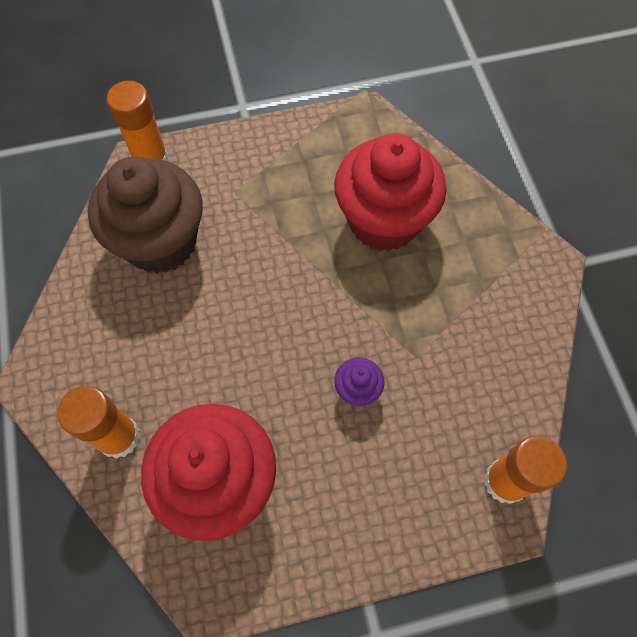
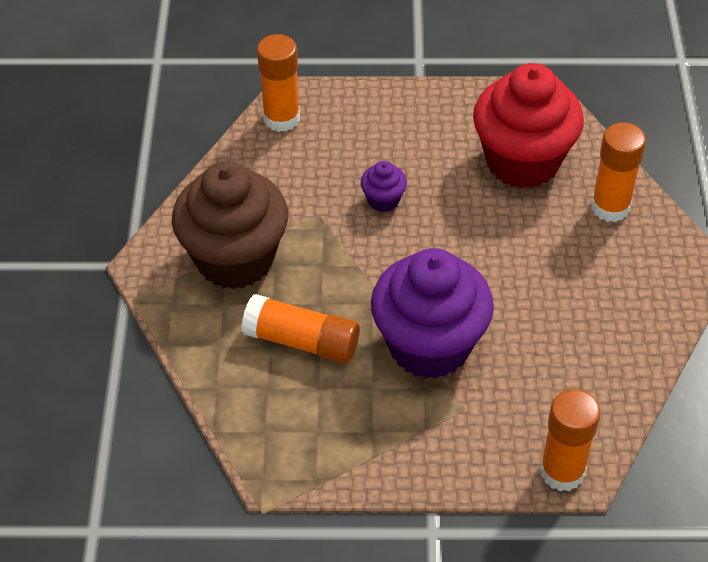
camera: 165 degrees left, 15 degrees down
(160, 242) = (558, 369): brown cupcake -> brown cupcake (235, 259)
(274, 240) = (429, 346): none -> purple cupcake
(383, 221) = (302, 341): red cupcake -> orange glue stick

